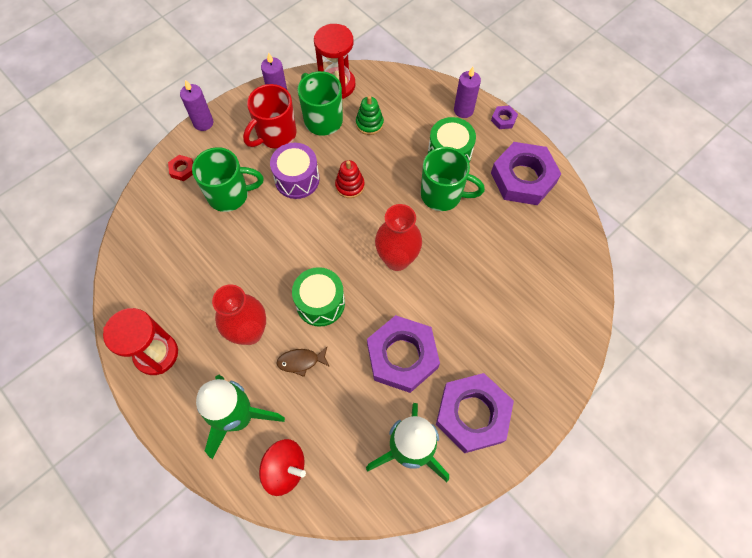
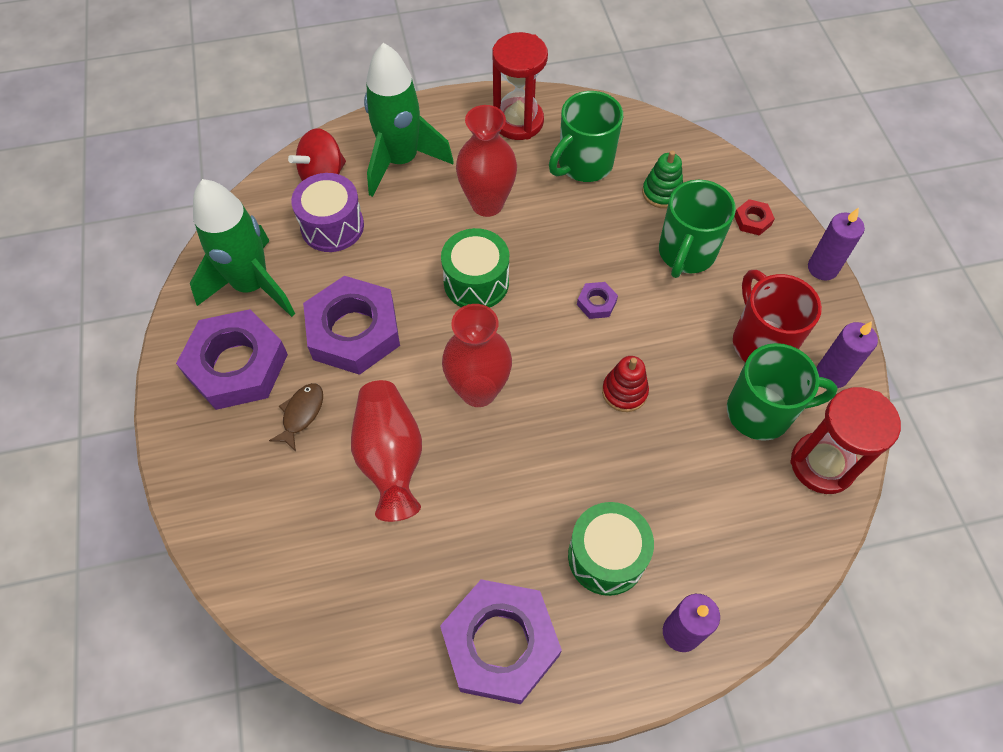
camera: 120 degrees right, 5 degrees down
(297, 179) = (670, 335): purple drum -> purple drum (332, 226)
(301, 361) = (420, 235): brown fish -> brown fish (301, 414)
(369, 123) = (722, 472): green stacking toy -> green stacking toy (661, 193)
(442, 195) = (540, 504): green mug -> green mug (583, 164)
(468, 282) = (391, 457): none -> red vase
(503, 119) = (629, 690): purple nut -> purple nut (596, 303)

